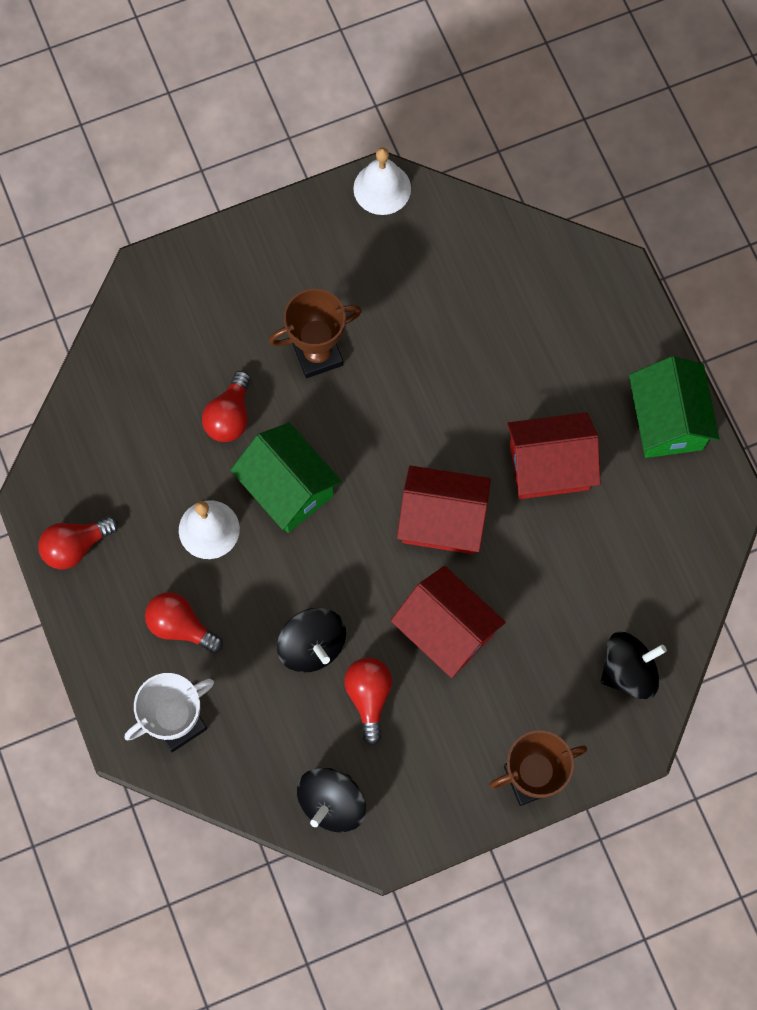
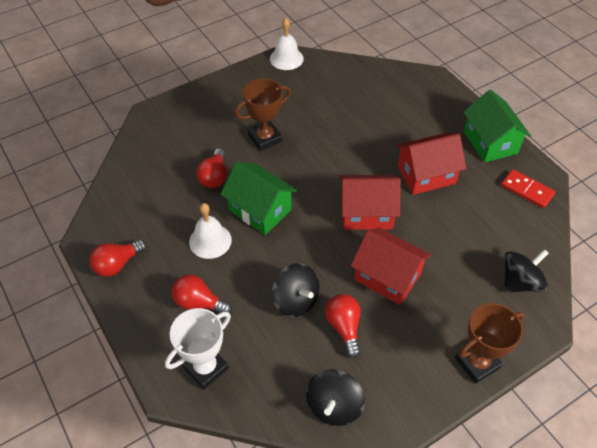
camera: 10 degrees left, 20 degrees down
(693, 519) = (527, 190): none -> red domino

